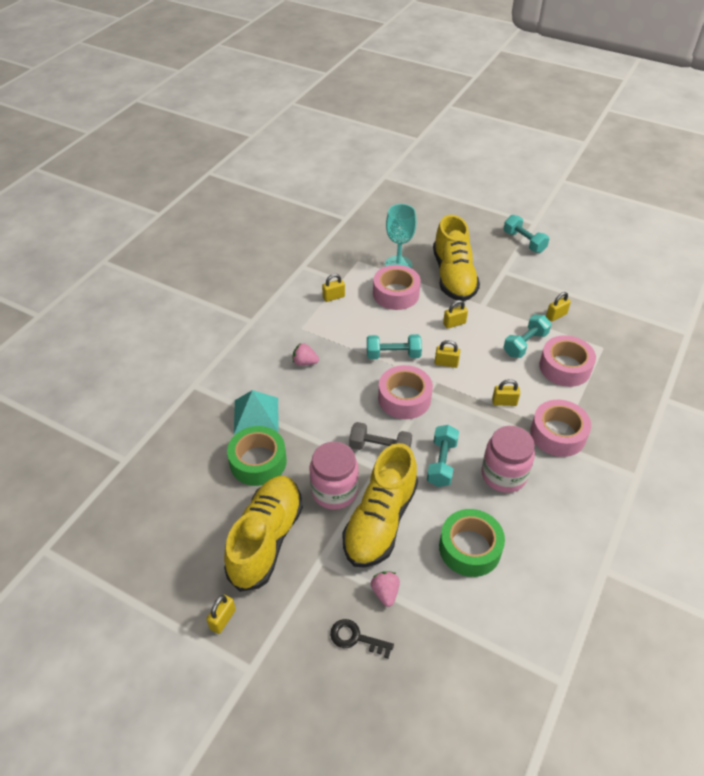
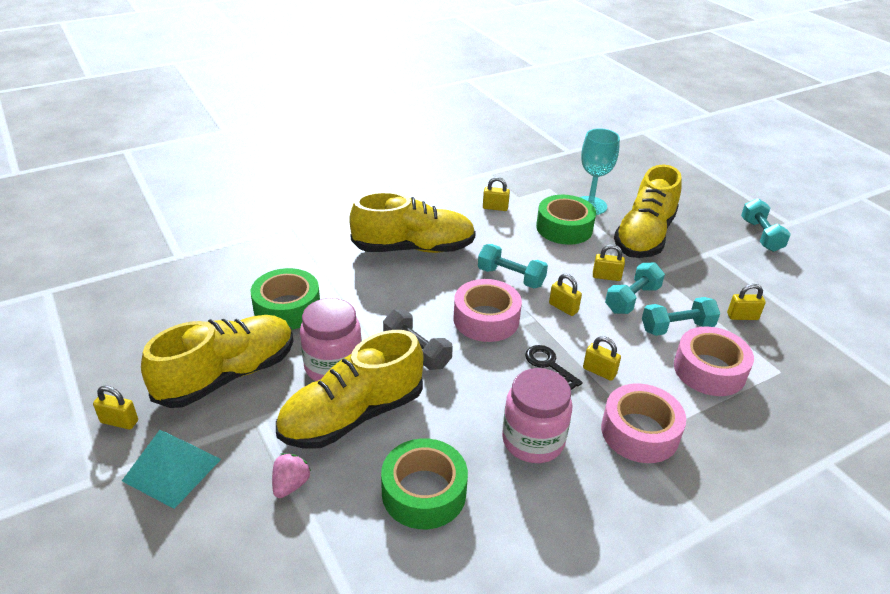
camera: 30 degrees right, 10 degrees down
(223, 619) = (119, 421): yellow padlock -> yellow padlock turned 45 degrees clockwise
(256, 415) = (324, 271): turquoise pyramid -> turquoise pyramid (172, 469)
(305, 362) = (413, 248): pink strawberry -> yellow shoe
(355, 638) = (218, 510): black key -> black key (548, 364)
(396, 293) = (564, 228): pink tape -> green tape
(441, 463) = (470, 395): turquoise dumbbell -> turquoise dumbbell (632, 299)

